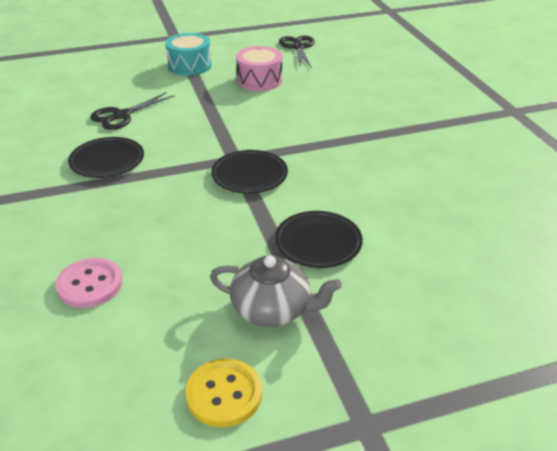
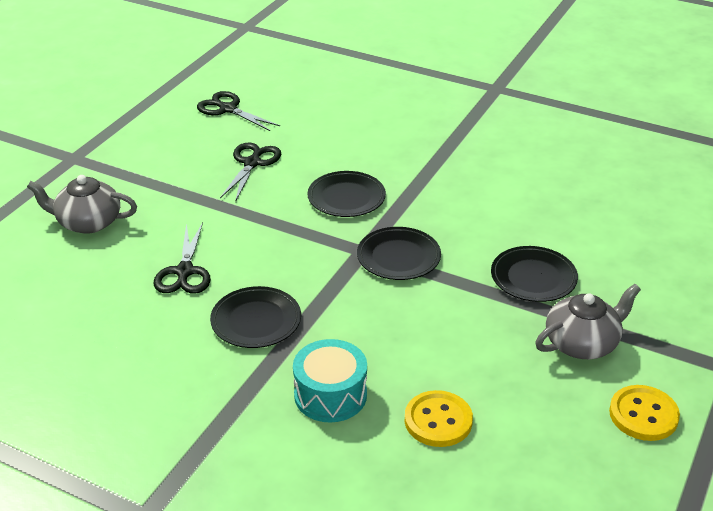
camera: 45 degrees left, 0 degrees up
(90, 284) = (438, 421): pink button -> yellow button
(124, 69) = (88, 222): none -> grey teapot
(189, 66) = (154, 183): turquoise drum -> turquoise drum (330, 395)
(259, 80) = (252, 163): pink drum -> black scissors
(280, 125) = (346, 197): none -> black plate

